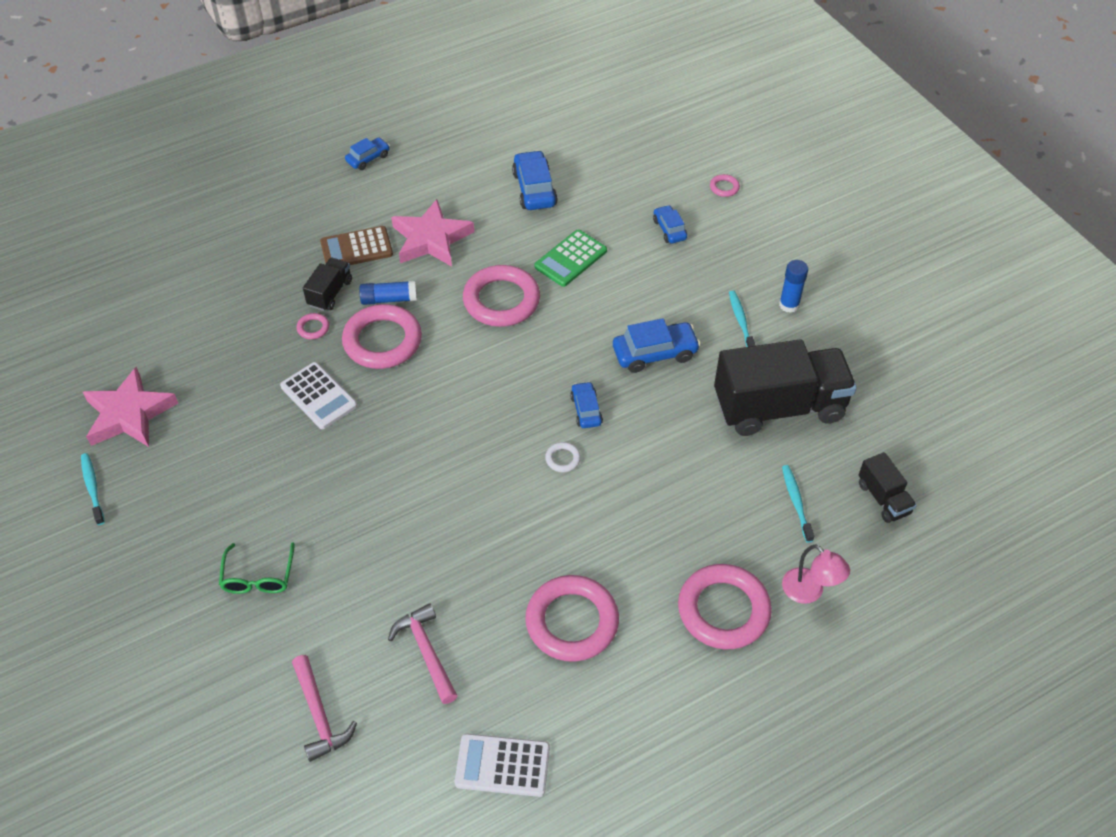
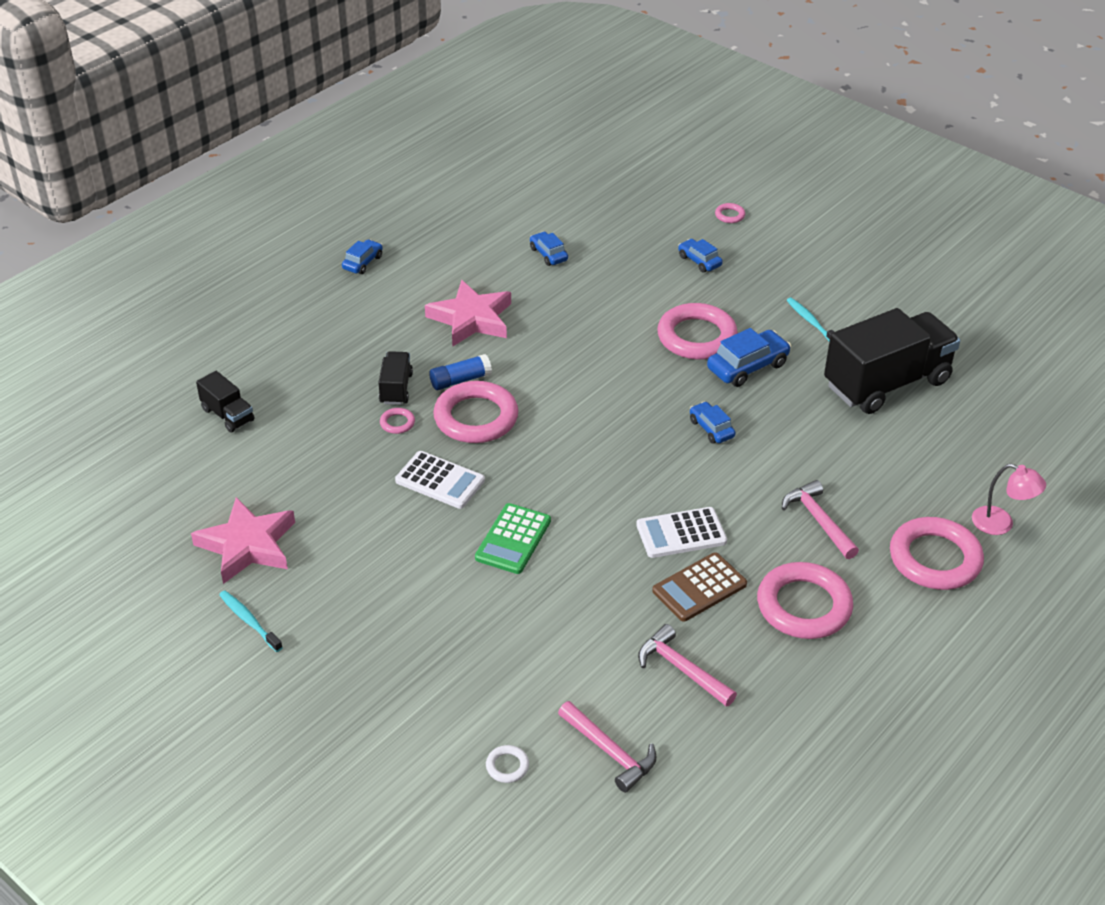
camera: 20 degrees left, 10 degrees down
(258, 577) = (475, 652): green glasses -> none
(356, 248) = (399, 343): brown calculator -> brown calculator (699, 588)
(501, 300) = (574, 356): pink ring -> pink ring (696, 337)
(502, 765) = (811, 741): white calculator -> white calculator (681, 533)
(534, 189) = (548, 254): blue car -> blue car, size x0.61
(563, 459) = (714, 474): white ring -> white ring (507, 766)
(570, 259) = (620, 306): green calculator -> green calculator (513, 539)
(634, 535) = (818, 520): none -> pink hammer
(789, 305) = (846, 299): blue glue stick -> none
(796, 502) = (947, 456): turquoise toothbrush -> none
(883, 498) = (1020, 433): black truck -> black truck (228, 415)

